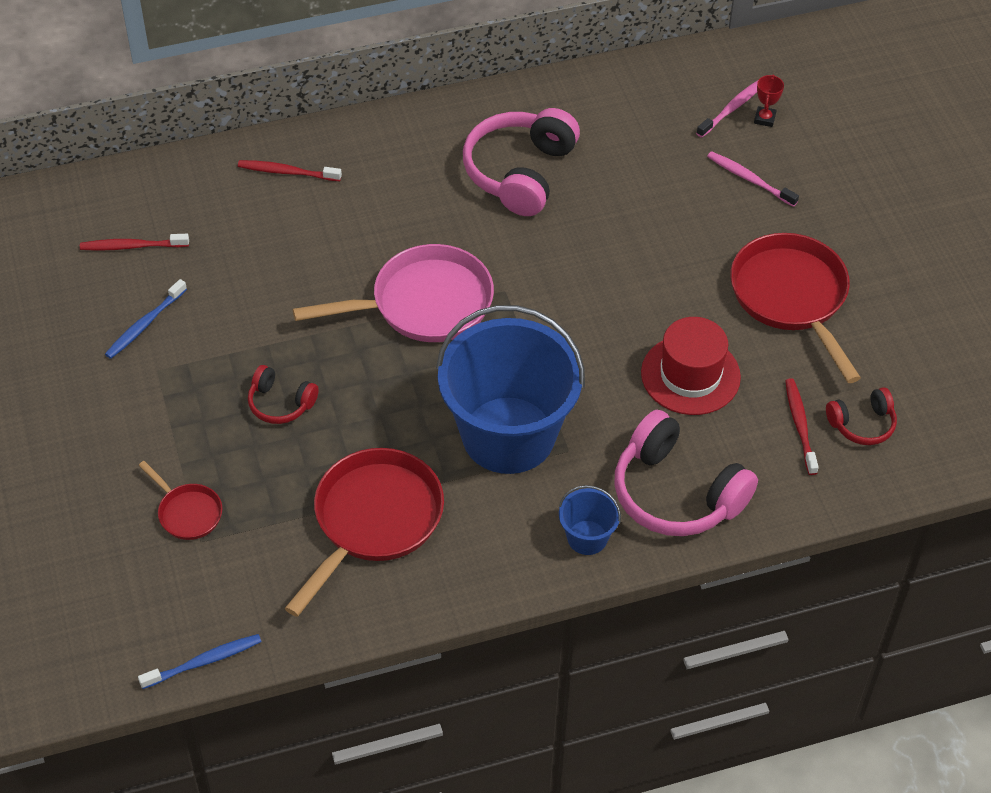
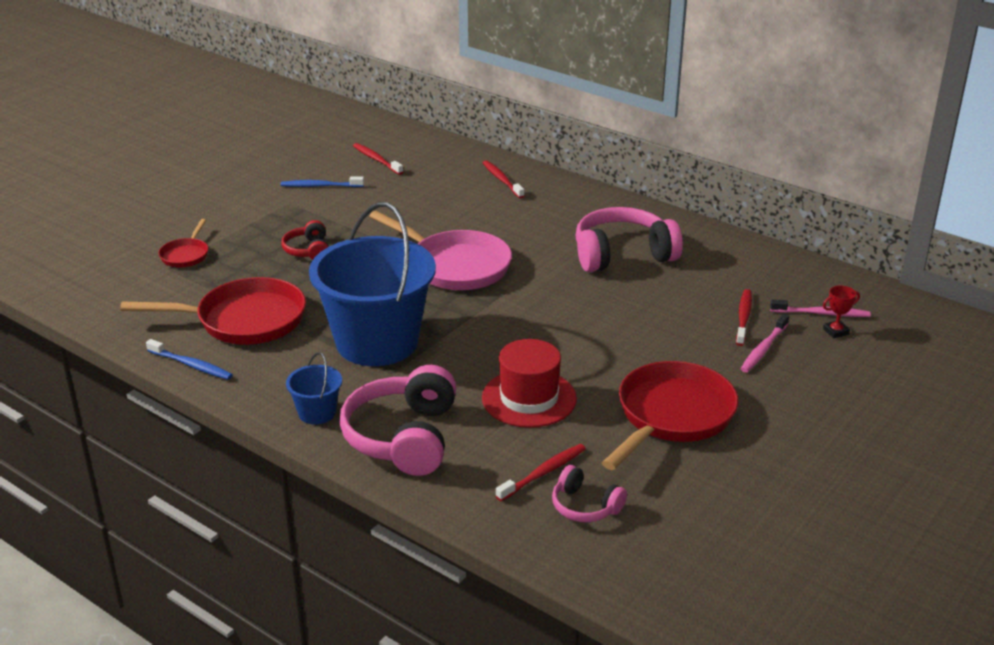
camera: 55 degrees right, 20 degrees down
(204, 662) = (69, 306): blue toothbrush -> blue toothbrush (191, 365)
(694, 160) = (743, 317): none -> red toothbrush
(749, 179) = (763, 349): pink toothbrush -> pink toothbrush turned 150 degrees counterclockwise
(862, 424) = (585, 506): red headphones -> pink headphones

